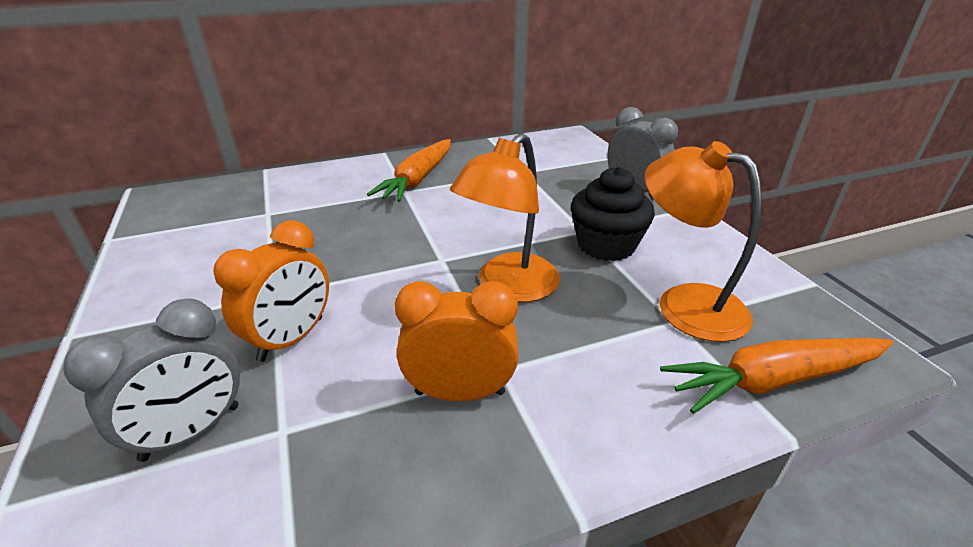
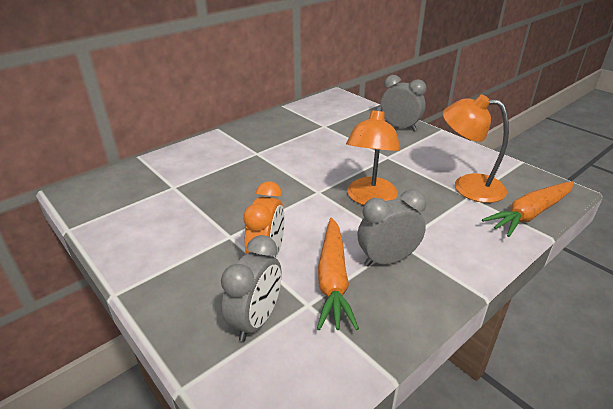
camera: 20 degrees left, 0 degrees up
(418, 179) = (259, 143): orange carrot -> orange carrot (333, 279)
(460, 393) = (387, 259): orange clock -> grey clock
(606, 245) = (406, 163): black cupcake -> none

